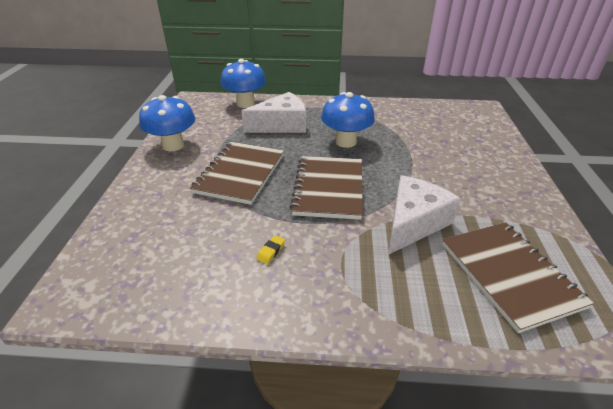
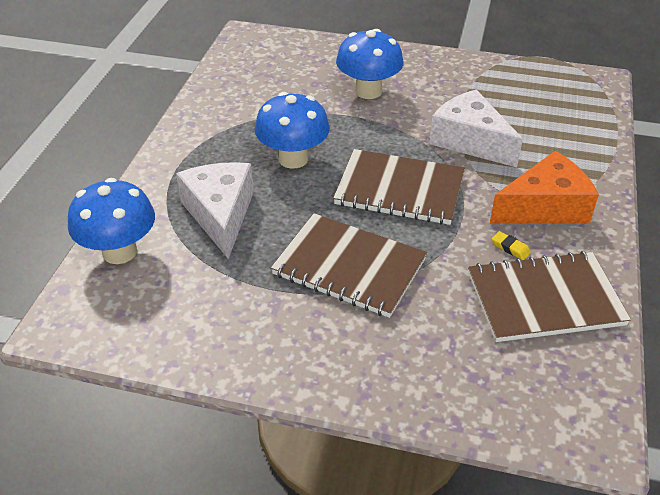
camera: 80 degrees left, 5 degrees up
(173, 145) = (242, 348): blue mushroom -> blue mushroom (368, 91)
(333, 275) = (544, 207): none -> orange cheese
(509, 275) = (542, 106): brown notebook -> brown notebook (544, 299)

